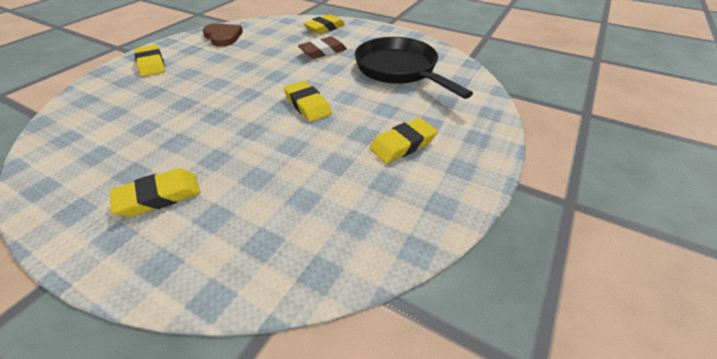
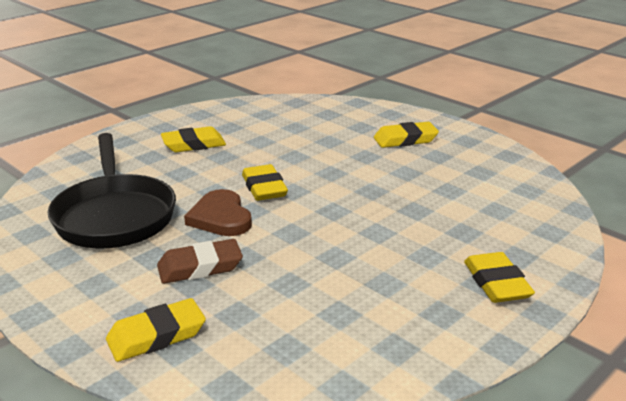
camera: 165 degrees left, 15 degrees down
(223, 37) = (383, 341): brown heart -> brown heart (220, 217)

